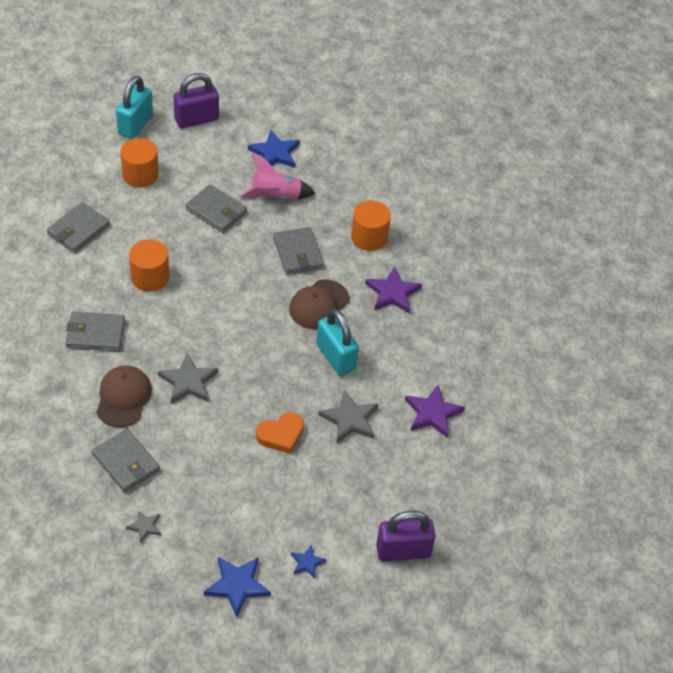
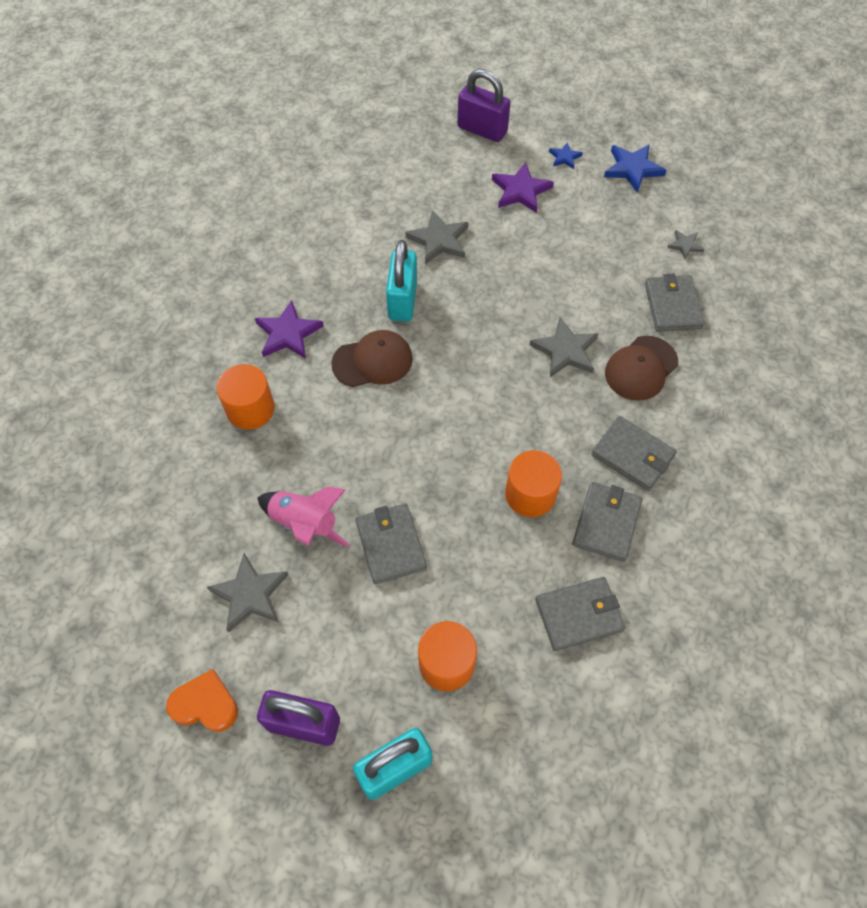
camera: 140 degrees left, 10 degrees up
(275, 153) = (250, 594): blue star -> grey star
(281, 435) = (512, 258): orange heart -> orange heart (205, 704)
(298, 253) = (343, 433): grey wallet -> grey wallet (606, 523)
(432, 413) = (362, 209): purple star -> purple star (520, 191)

